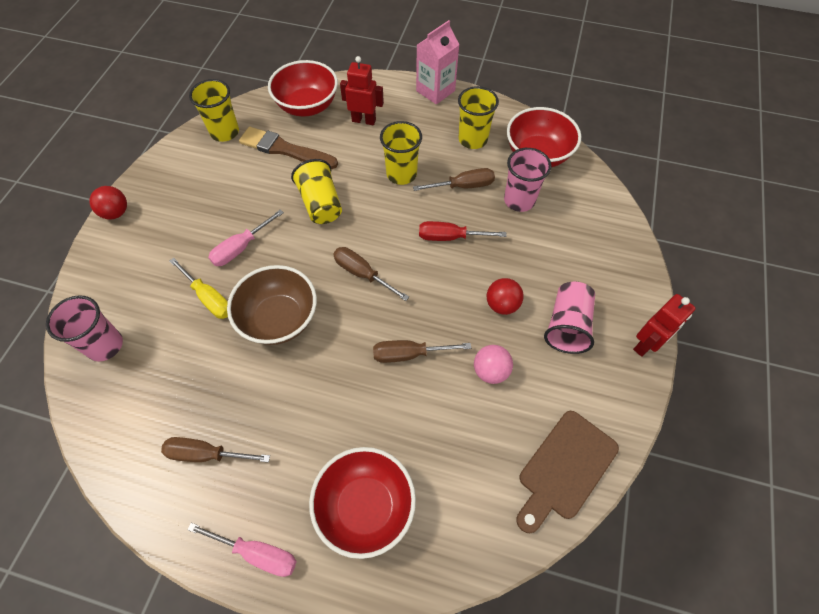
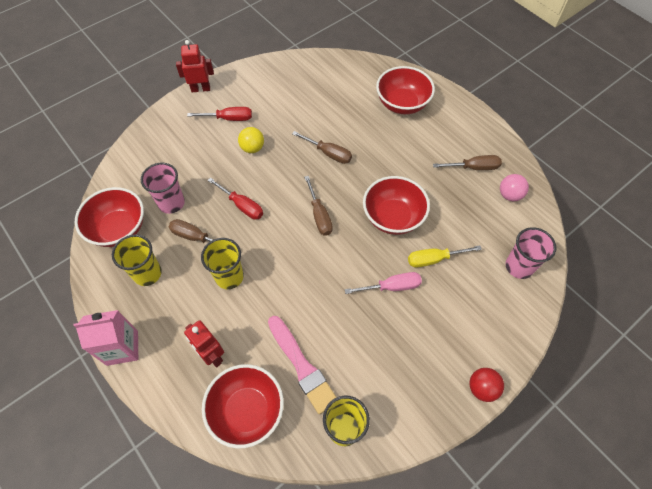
camera: 145 degrees left, 0 degrees up
(205, 454) = (474, 167): brown screwdriver -> brown screwdriver turned 45 degrees counterclockwise
(209, 298) = (433, 259): yellow screwdriver -> yellow screwdriver turned 90 degrees counterclockwise
(258, 553) = (464, 114): pink screwdriver -> none
(279, 319) = (393, 217): brown bowl -> red bowl
(285, 149) = (302, 366): brown brush -> pink brush
(321, 204) = (309, 288): yellow cup -> none
(490, 371) = (292, 121): pink ball -> pink ball (509, 195)
(502, 305) = (252, 148): red ball -> yellow ball
(565, 468) = (297, 69): brown cutting board -> none
(567, 325) = (229, 118): pink cup -> red screwdriver

